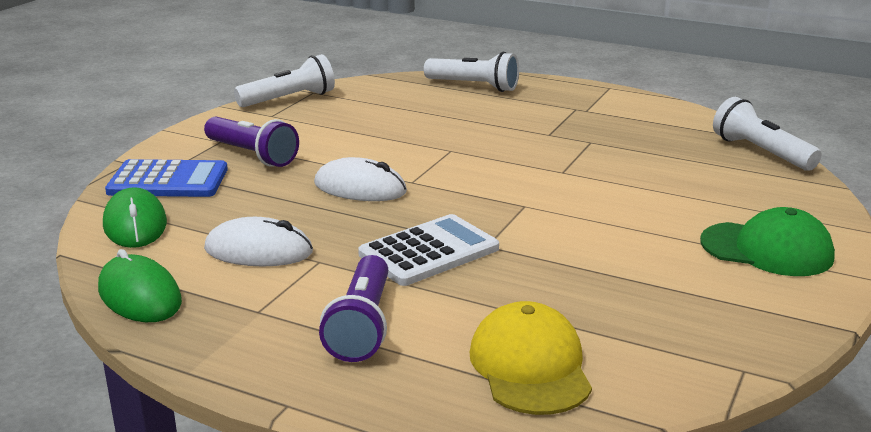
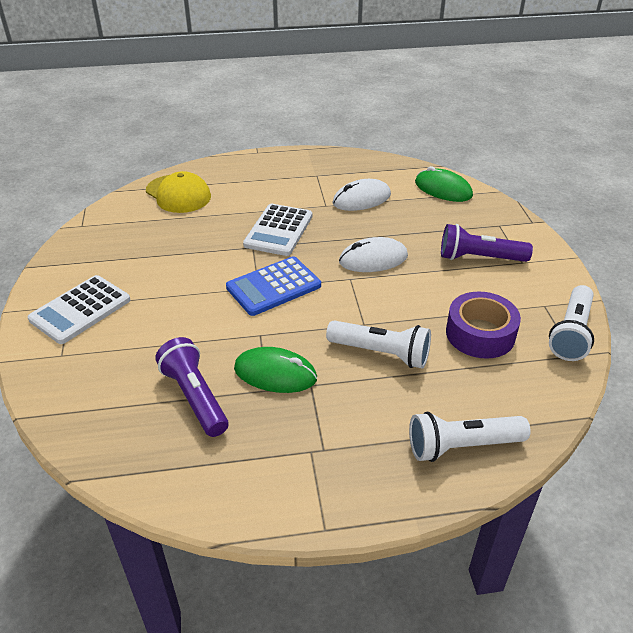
camera: 145 degrees right, 15 degrees up
(139, 295) = (374, 163): green mouse -> green mouse (275, 373)
(168, 181) = (483, 219): blue calculator -> blue calculator (273, 287)
(360, 118) = (480, 334): none -> purple tape
(361, 325) = (265, 185): purple flashlight -> purple flashlight (195, 397)
(761, 152) = (103, 445): white flashlight -> white flashlight (381, 353)
(767, 249) = (80, 310): green cap -> white calculator

